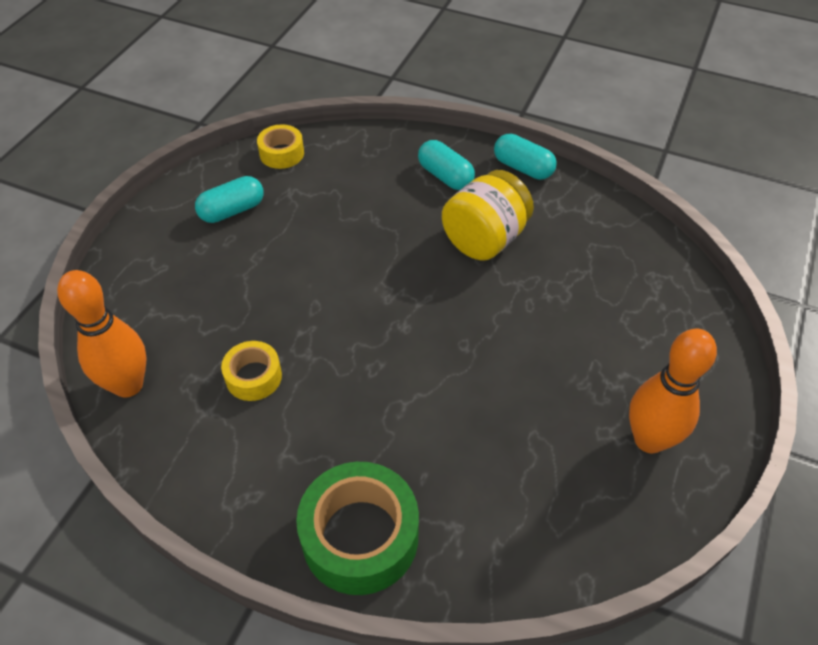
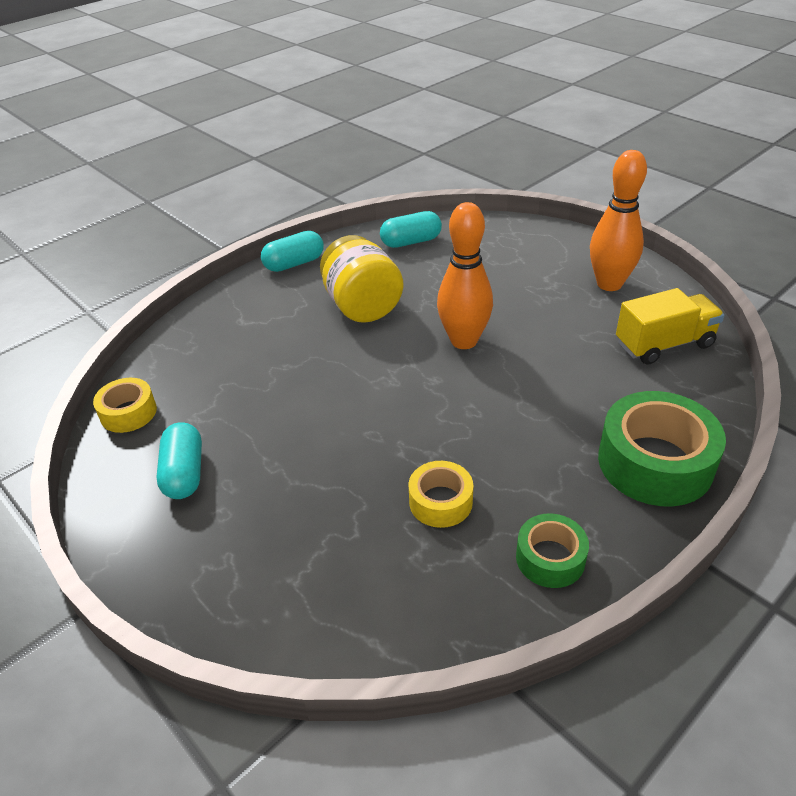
camera: 65 degrees left, 10 degrees down
(128, 385) = (396, 622): orange bowling pin -> orange bowling pin (464, 341)
(214, 471) = (550, 558): none -> green tape
(445, 176) = (266, 308): turquoise capsule -> turquoise capsule (411, 242)
(559, 517) = (664, 344): none -> yellow truck

